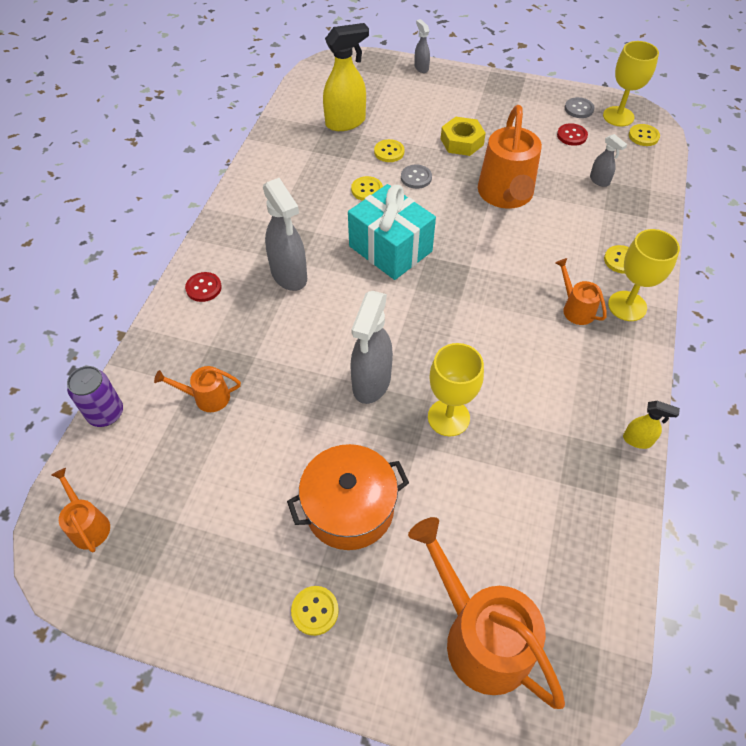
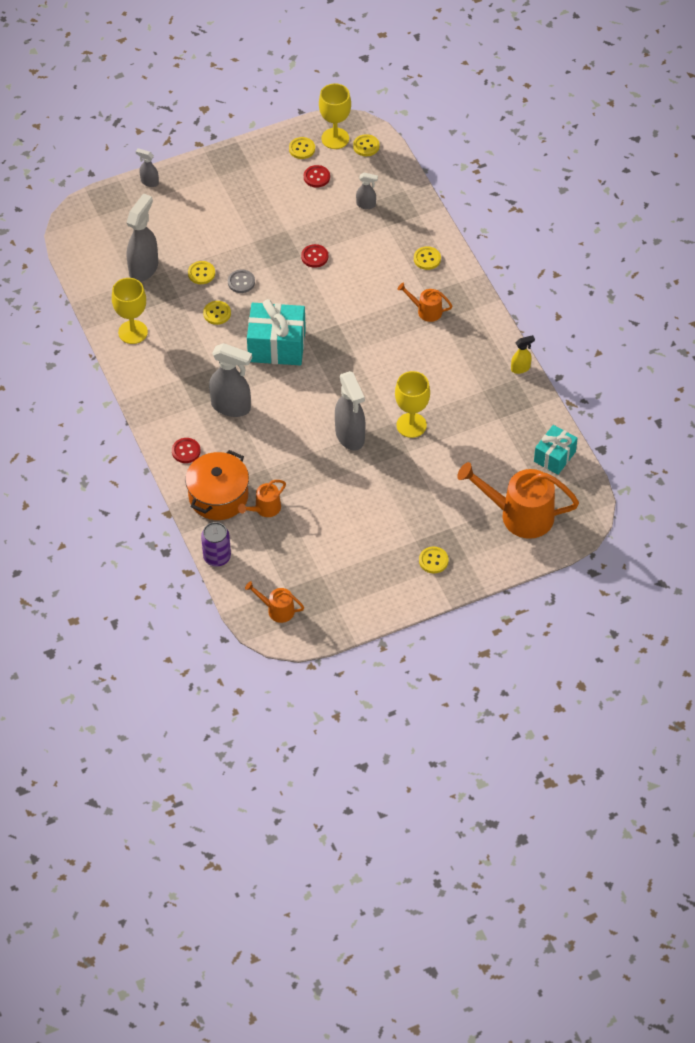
camera: 40 degrees left, 0 degrees up
(346, 122) = (144, 268): yellow spray bottle -> grey spray bottle
(349, 508) = (404, 506): orange pot -> orange pot (218, 496)
(462, 142) = (244, 232): yellow nut -> none
(506, 195) = (314, 257): orange watering can -> red button
(579, 109) = (302, 149): grey button -> yellow button
(594, 587) = (554, 457): none -> turquoise gift
(627, 306) = (454, 289): yellow goblet -> yellow goblet (133, 332)

